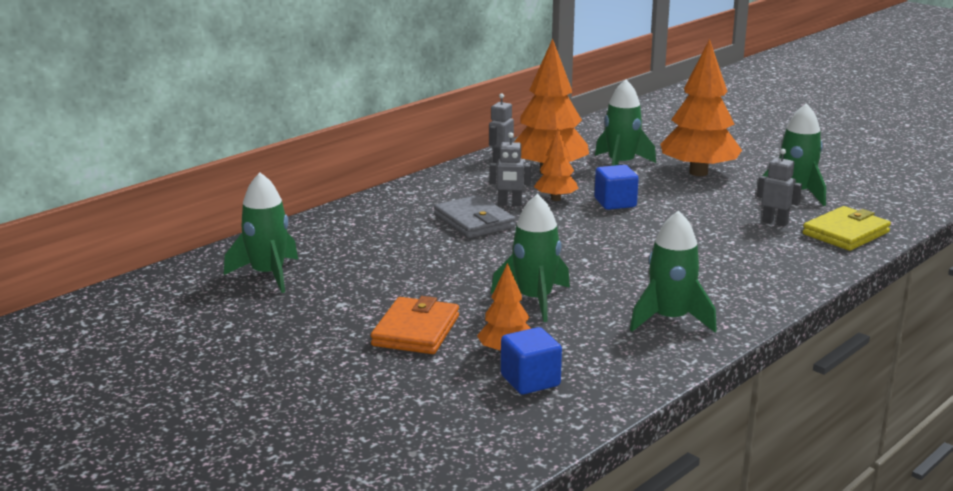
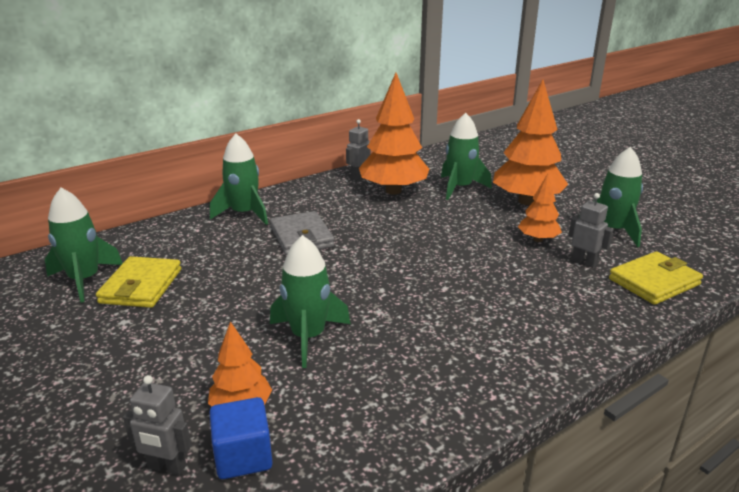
camera: 10 degrees right, 5 degrees up
(334, 275) = (141, 286): none -> yellow wallet
(416, 331) = (169, 365): orange wallet -> none
(509, 204) = (343, 221): grey robot -> grey robot (166, 467)
(555, 199) = (386, 218): orange tree -> orange tree (538, 239)
(615, 203) = (438, 227): blue cube -> none
(670, 320) = (435, 380): green rocket -> green rocket (244, 214)

